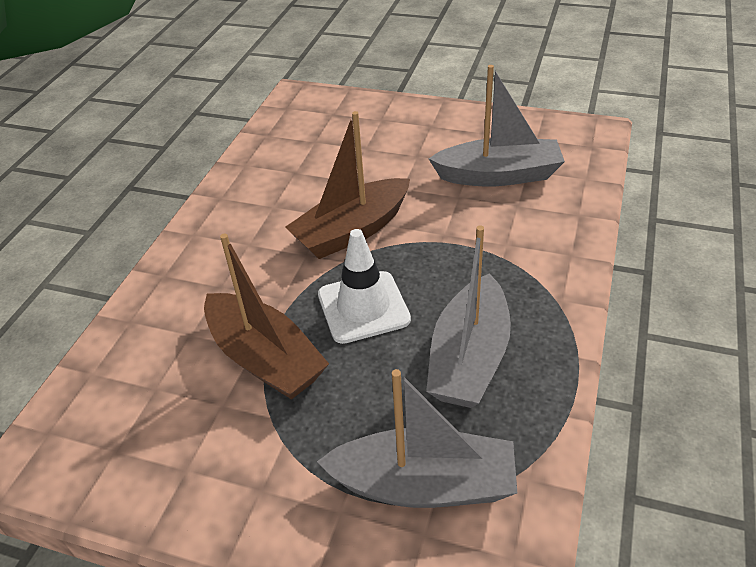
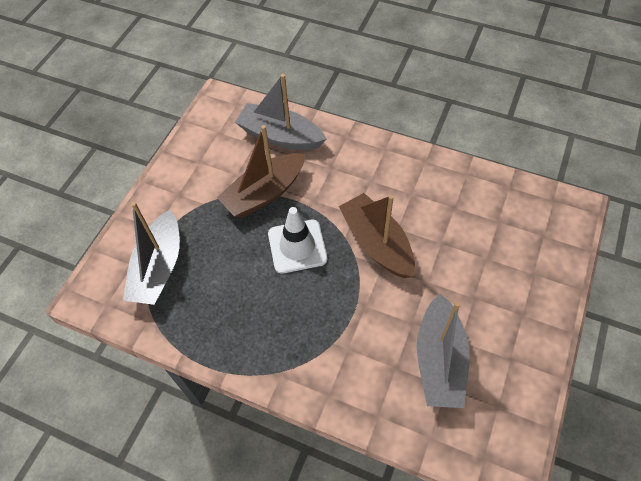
camera: 95 degrees right, 15 degrees up
(469, 358) = (240, 304): grey boat -> grey boat (280, 136)

